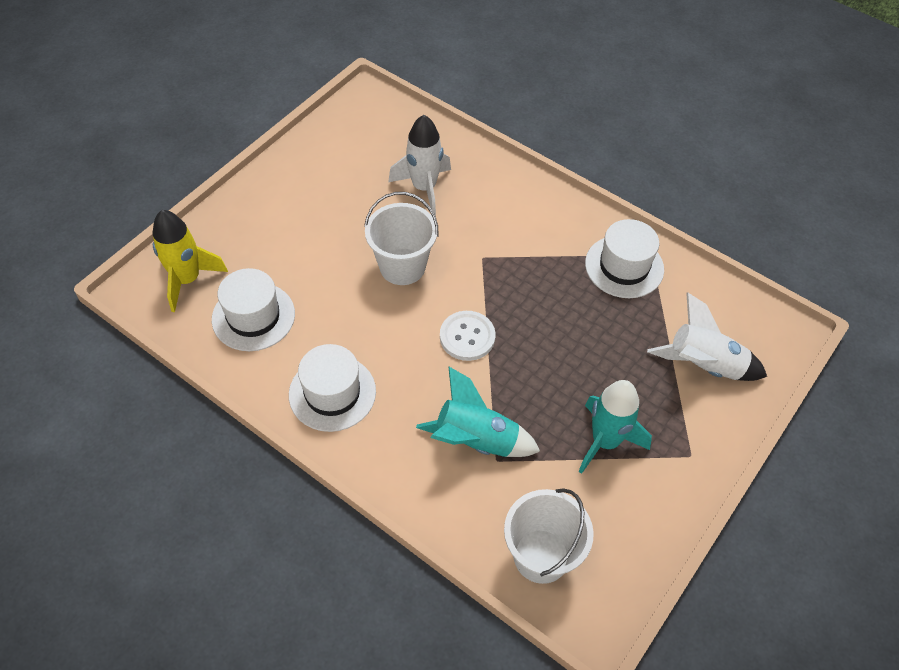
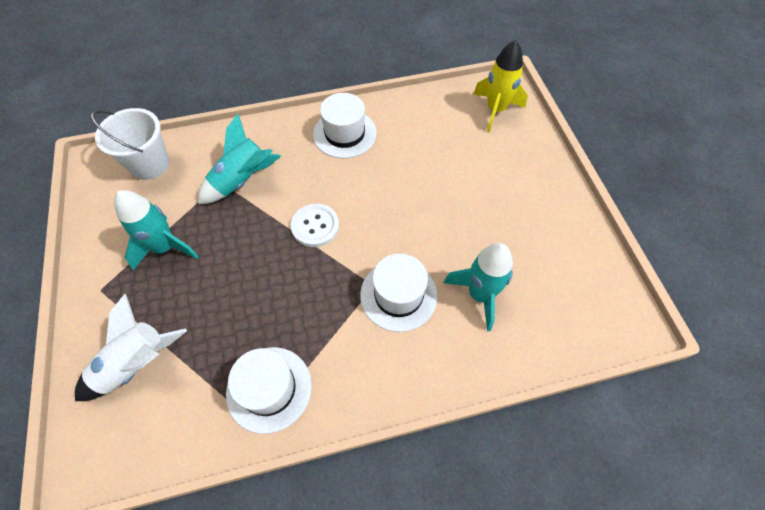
camera: 130 degrees right, 5 degrees up
(253, 316) = (437, 126): white hat -> white hat (398, 295)
(402, 266) = (409, 227): white bucket -> none
(424, 188) = (479, 295): white rocket -> turquoise rocket

